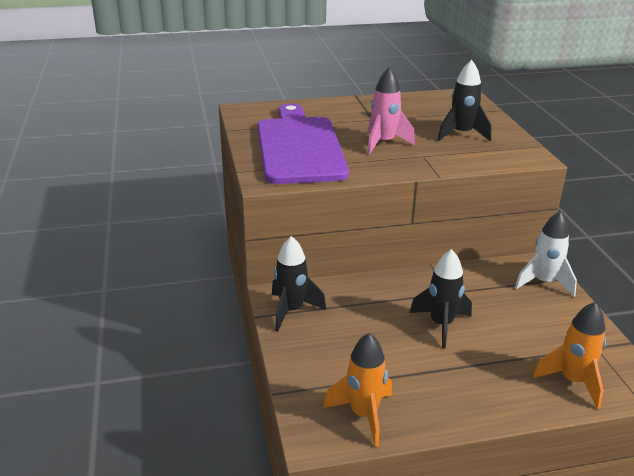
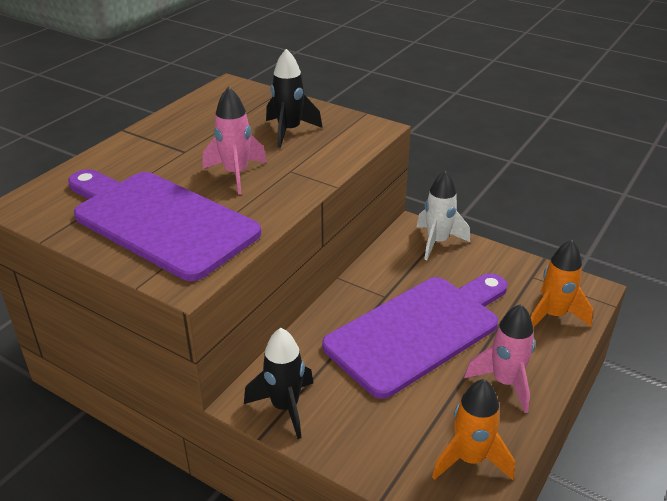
camera: 45 degrees left, 5 degrees up
(441, 324) = (418, 330): black rocket -> purple cutting board
(460, 393) = (505, 382): none -> pink rocket

